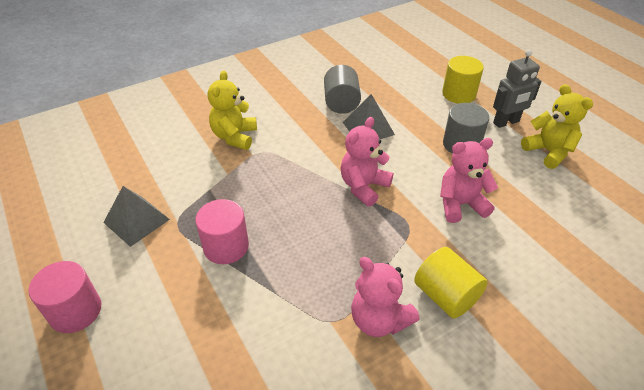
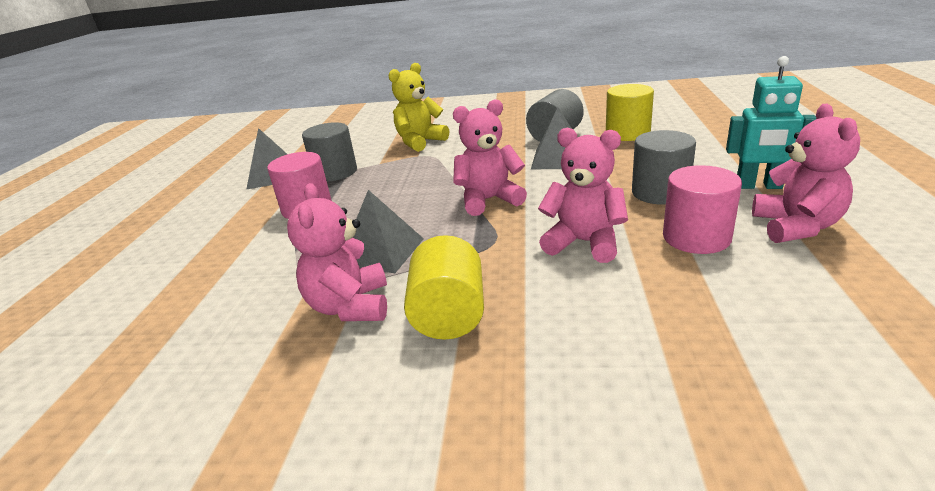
camera: 40 degrees right, 15 degrees down
(75, 311) = (161, 214): pink cylinder -> pink cylinder (696, 237)
(198, 197) = (335, 172): none -> grey cylinder
(343, 264) = (381, 251): none -> grey pyramid
(459, 94) = (717, 151): yellow cylinder -> yellow cylinder (627, 133)
(506, 122) = (758, 186): grey robot -> turquoise robot
(548, 152) = (796, 227): yellow teddy bear -> pink teddy bear

